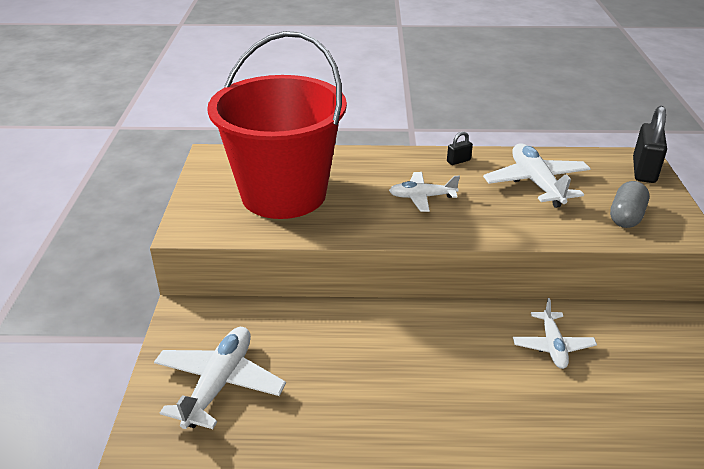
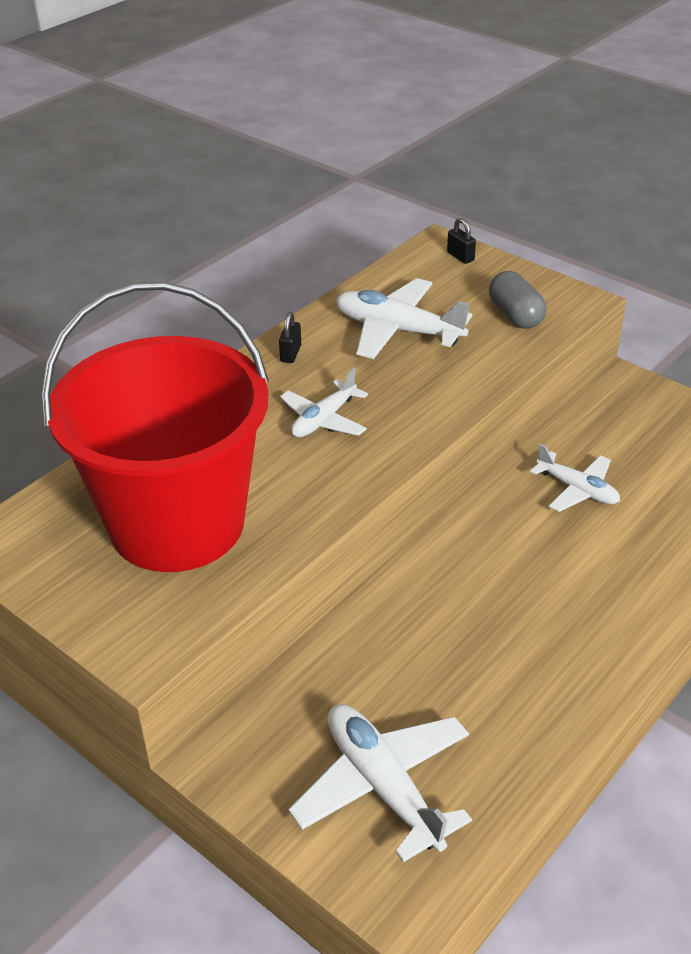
camera: 50 degrees left, 5 degrees up
(644, 170) = (460, 256): black padlock -> black padlock, size x0.49

